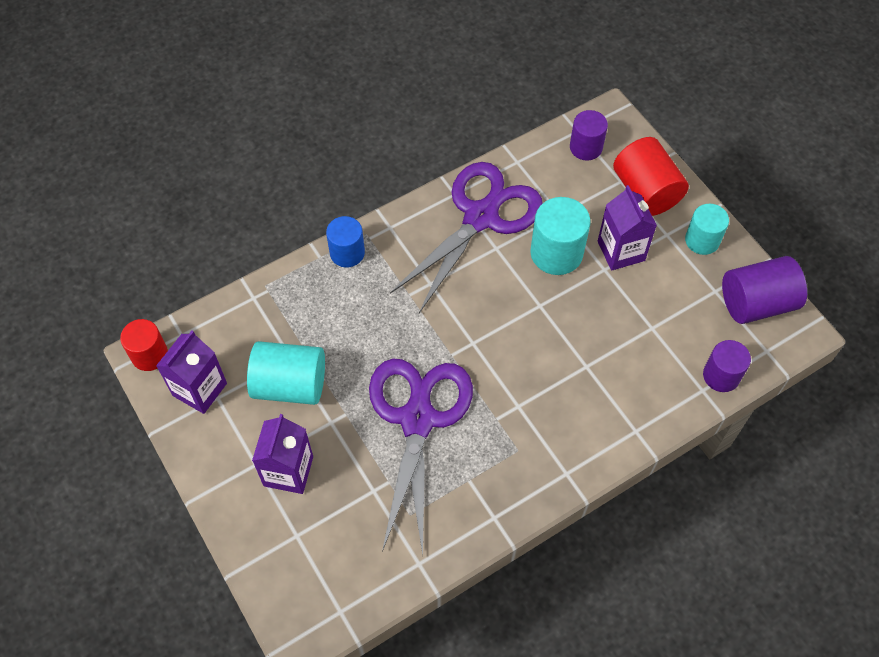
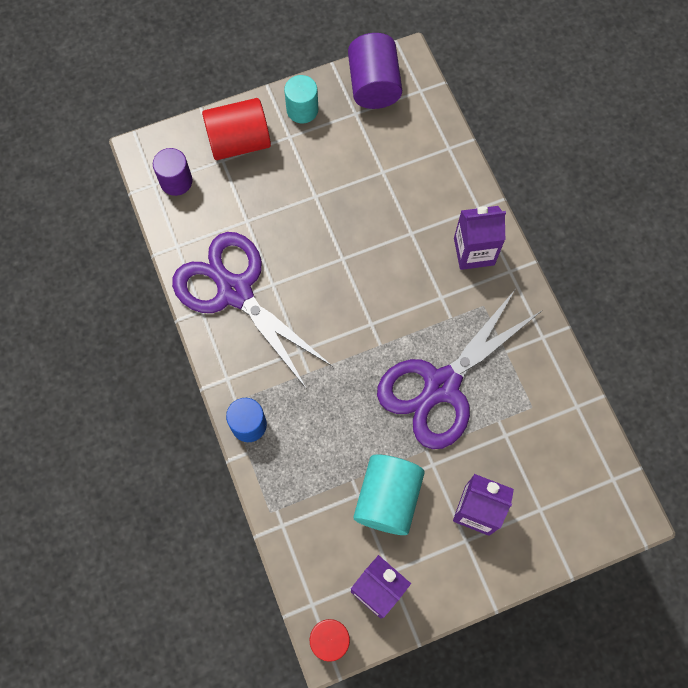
camera: 80 degrees left, 10 degrees up
(417, 419) = (442, 386): purple scissors -> purple scissors turned 60 degrees counterclockwise
(556, 253) = (290, 232): turquoise cylinder -> none
(621, 251) = (299, 178): purple carton -> purple carton (474, 251)
(721, 375) = (438, 130): purple cylinder -> none

